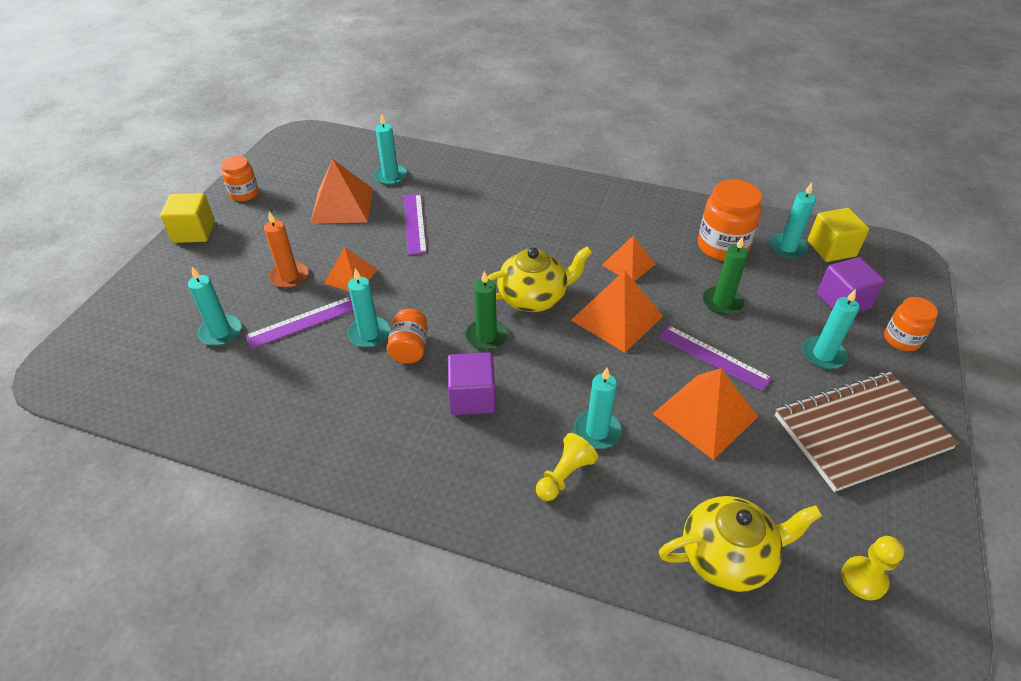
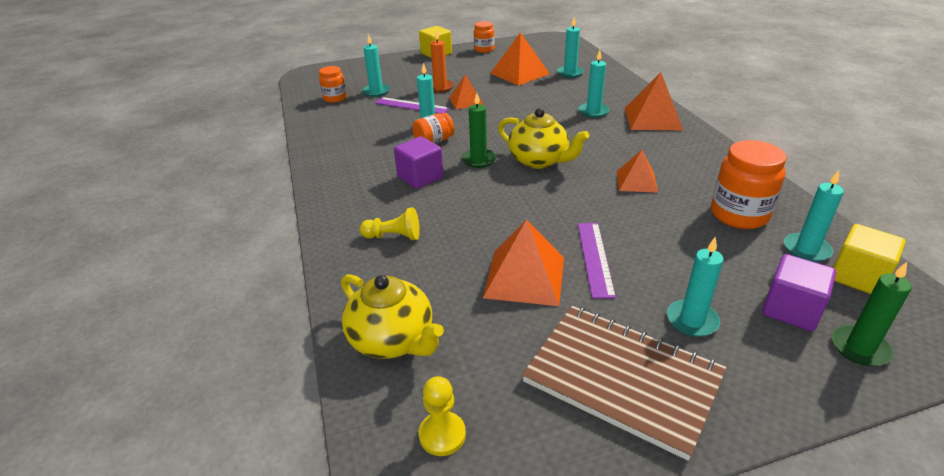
camera: 55 degrees right, 10 degrees down
(414, 223) = (541, 97): purple ruler -> none
(597, 431) = (447, 234): turquoise candle -> turquoise candle (593, 111)
(617, 318) = (570, 199): orange pyramid -> orange pyramid (653, 118)
(722, 302) = (668, 239): green candle -> green candle (860, 348)
(901, 339) = (802, 371): orange jar -> orange jar (335, 98)

